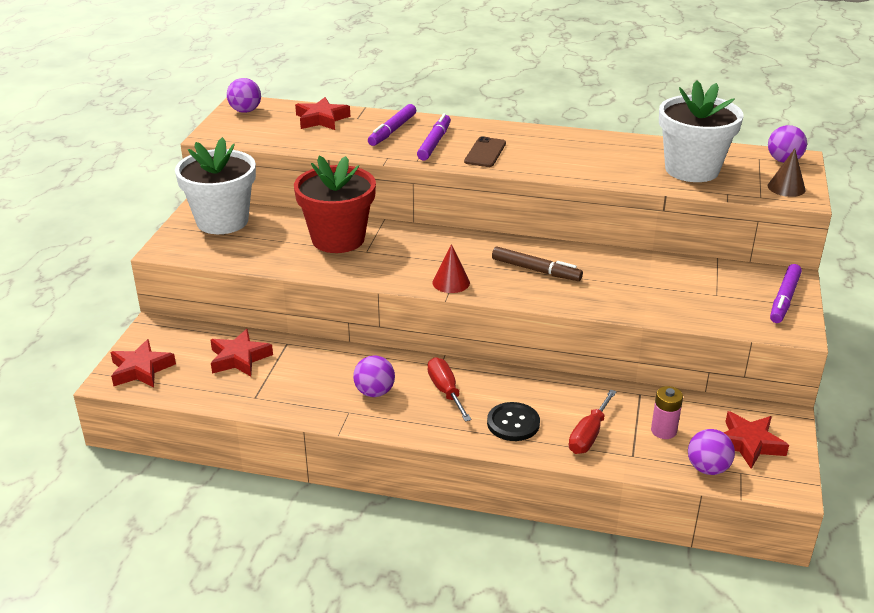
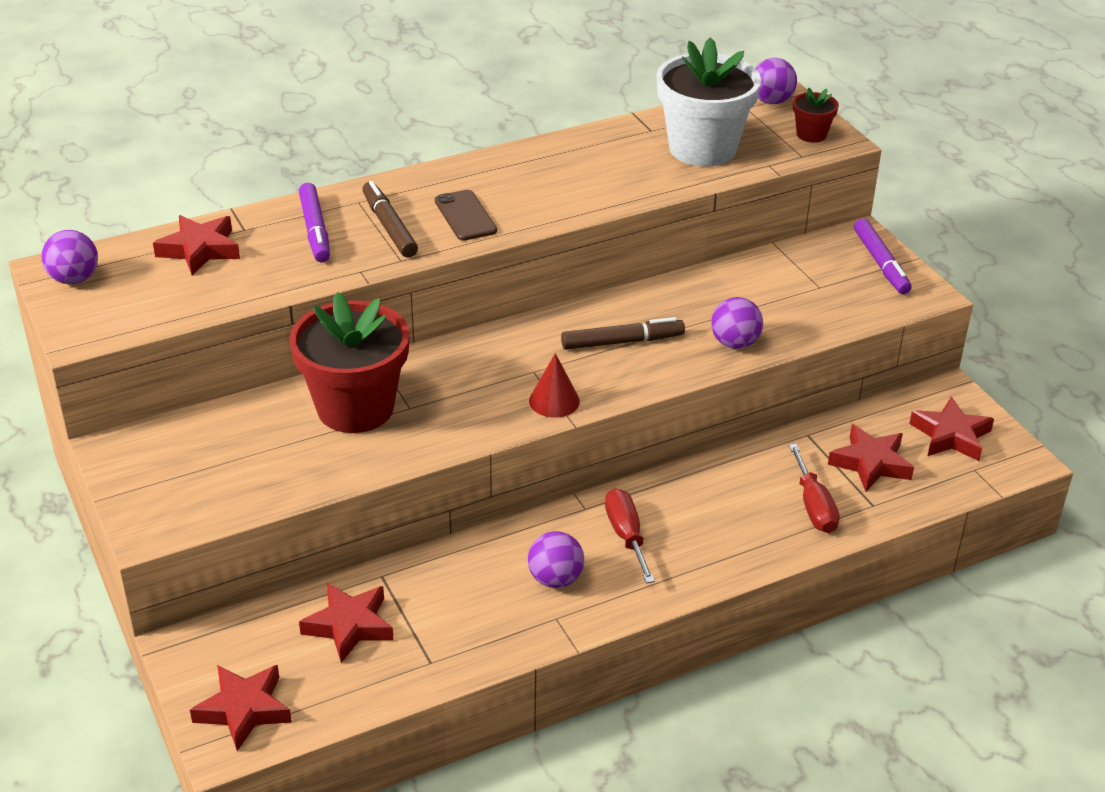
camera: 40 degrees left, 5 degrees up
(222, 221) = (172, 453): white flower pot -> none
(434, 143) = (389, 227): purple marker -> brown marker
(445, 391) = (626, 535): red screwdriver -> red screwdriver turned 45 degrees clockwise
(513, 423) = (732, 534): black button -> none
(663, 431) = (870, 463): pink battery -> red star
(707, 468) = (946, 481): purple ball -> purple ball (734, 343)
(786, 188) = (811, 134): brown cone -> red flower pot

